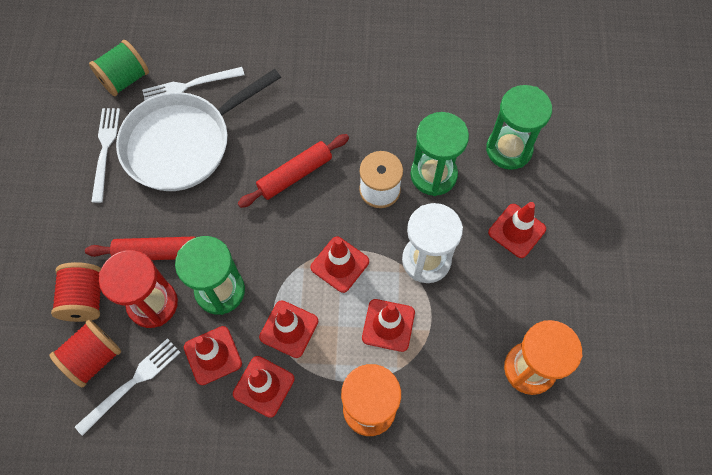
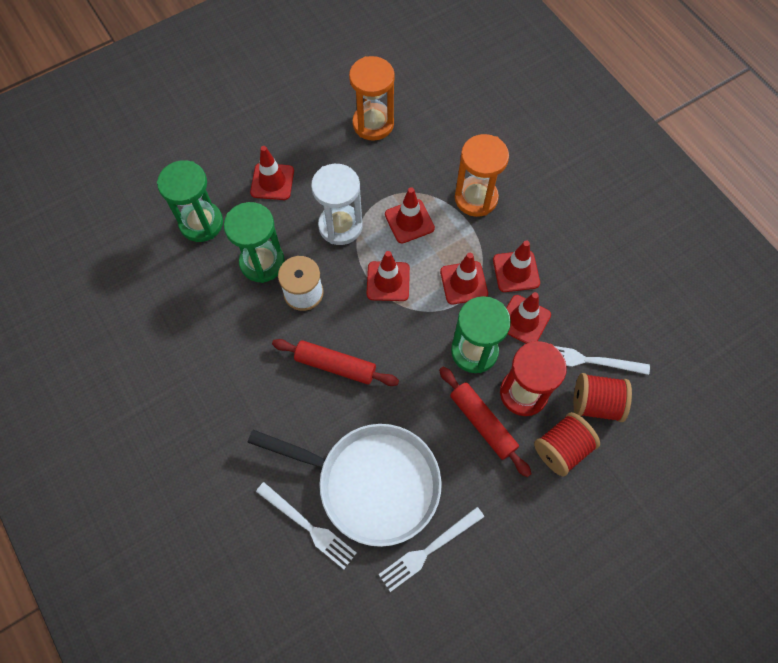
camera: 125 degrees left, 0 degrees up
(125, 79) = (343, 598): green spool -> none

